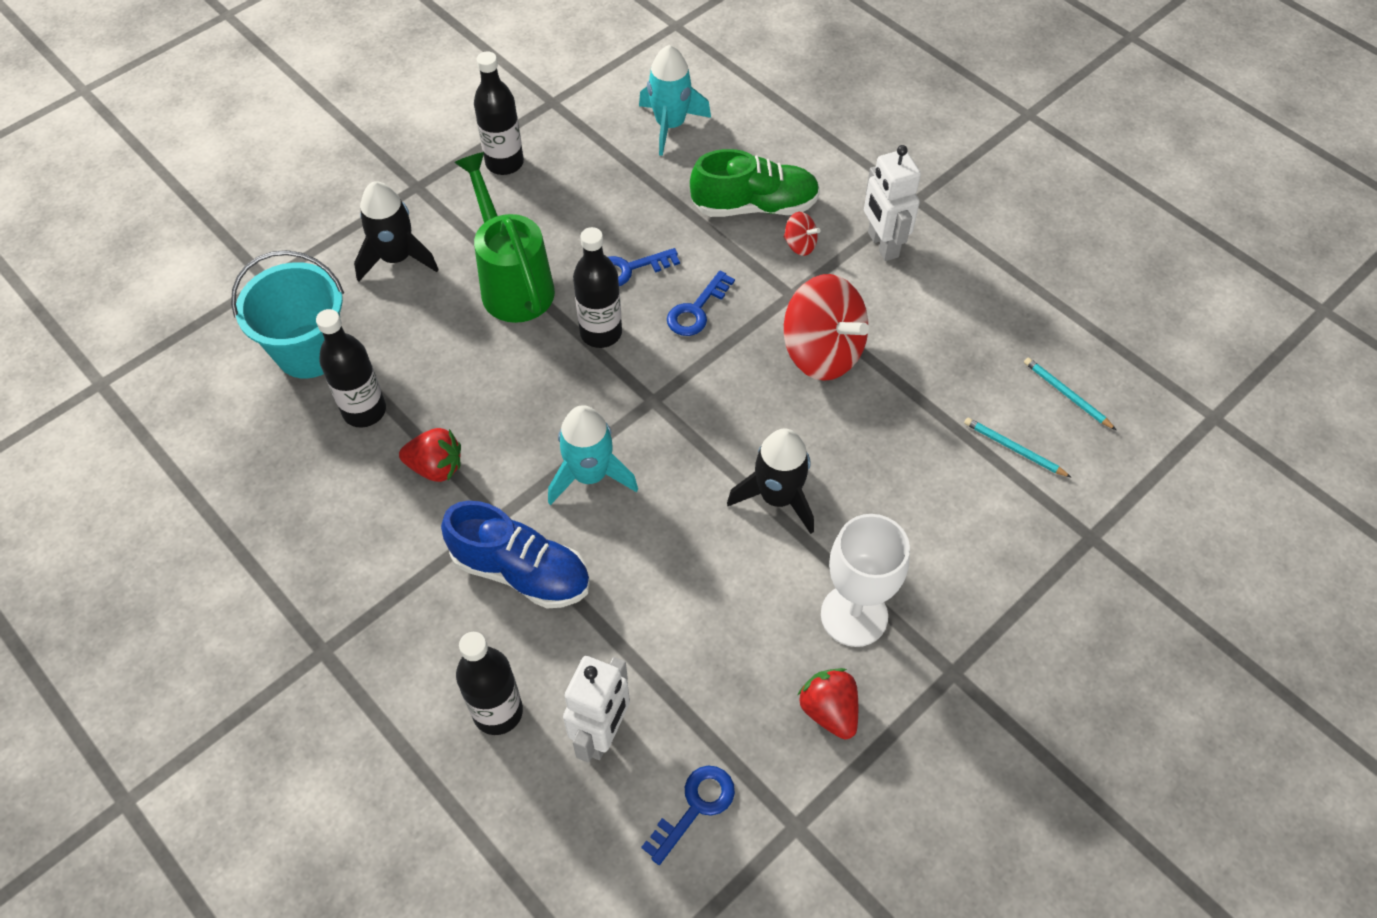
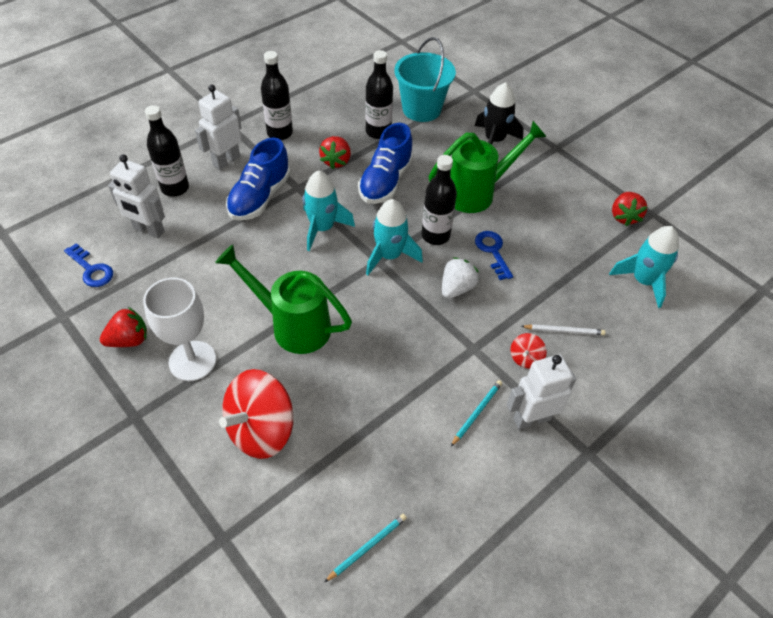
camera: 90 degrees right, 5 degrees down
(427, 638) = (226, 161): none -> white robot
(486, 396) = (385, 181): none -> blue shoe
(504, 163) = (585, 188): black bottle -> black bottle (280, 133)
(560, 129) = (624, 217): none -> red strawberry
(642, 387) = (389, 255): none -> turquoise rocket
(696, 310) = (456, 288): blue key -> white strawberry
(755, 206) = (564, 331): green shoe -> white pencil
(777, 497) = (292, 325): black rocket -> green watering can
(822, 352) = (417, 363): red spinning top -> red spinning top (261, 429)
(1014, 449) = (315, 491): turquoise pencil -> turquoise pencil (476, 412)

